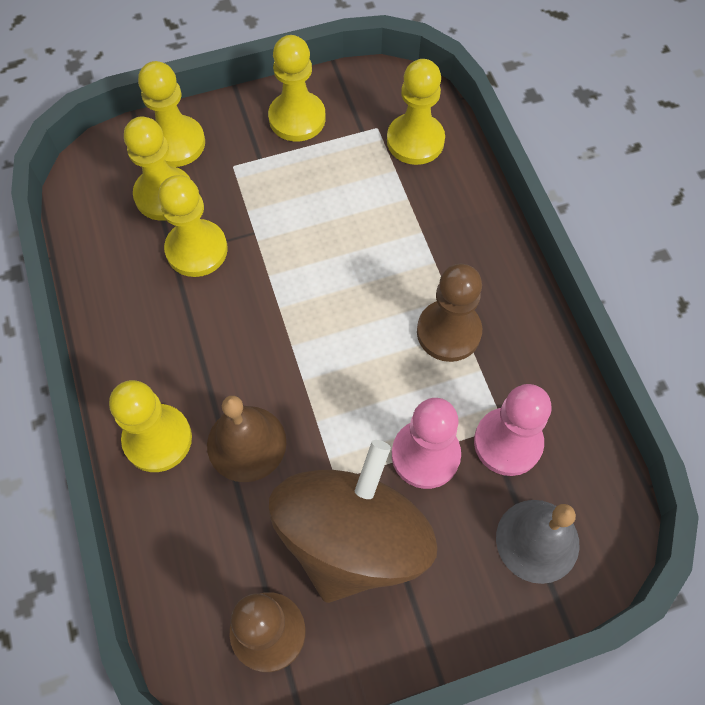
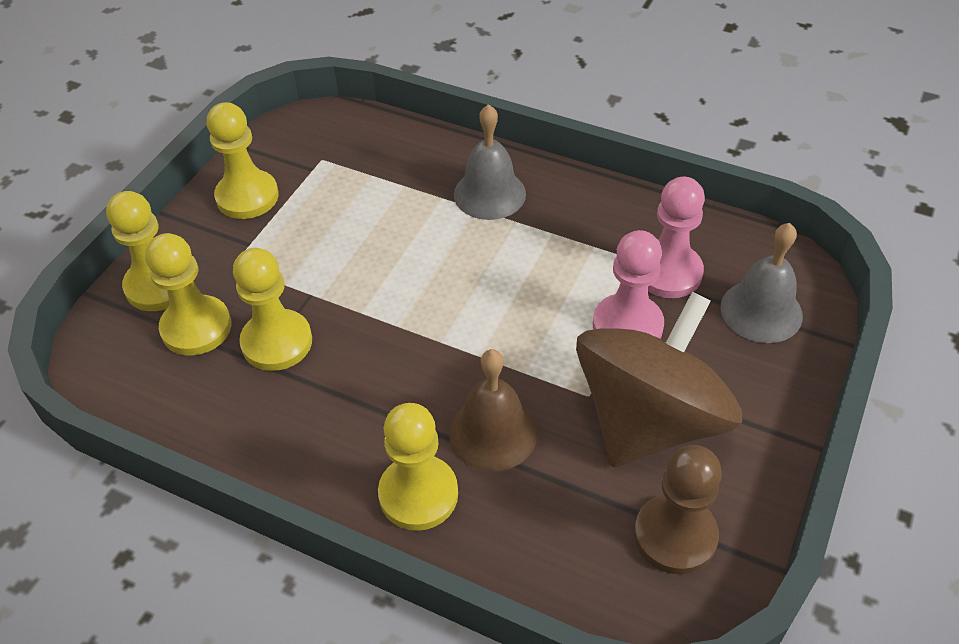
camera: 45 degrees left, 15 degrees down
(353, 537) = (649, 419): brown spinning top -> brown spinning top turned 60 degrees clockwise
(415, 141) = (363, 147): yellow pawn -> none
(448, 332) = (543, 241): brown pawn -> none
(458, 258) = (489, 194): none -> grey bell

